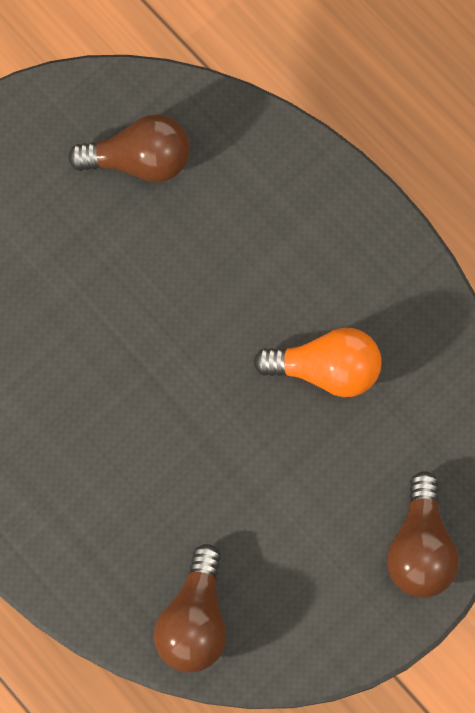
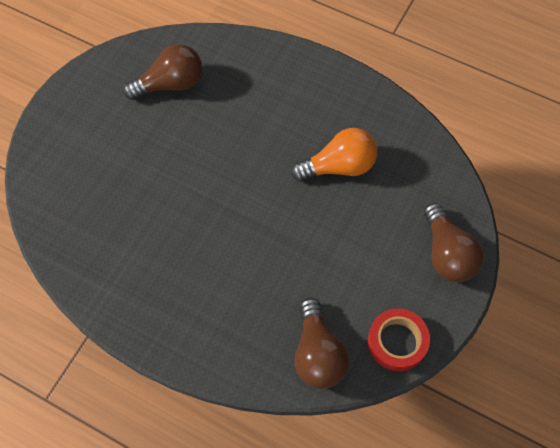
camera: 20 degrees left, 10 degrees down
(302, 642) = (397, 342): none -> red tape

